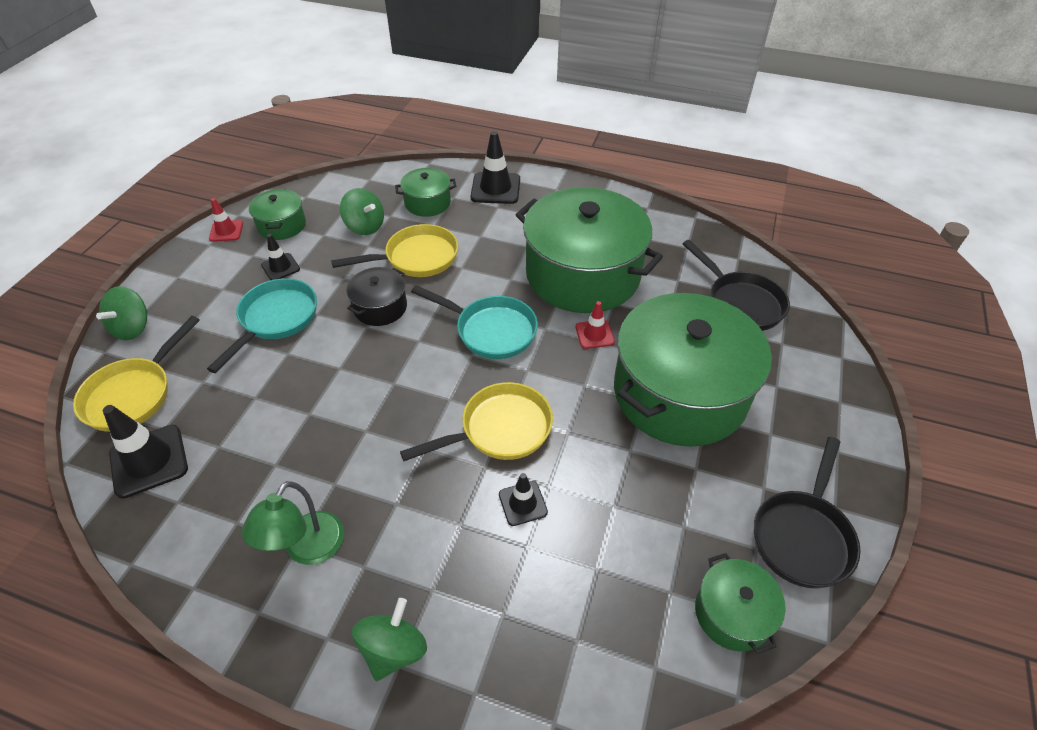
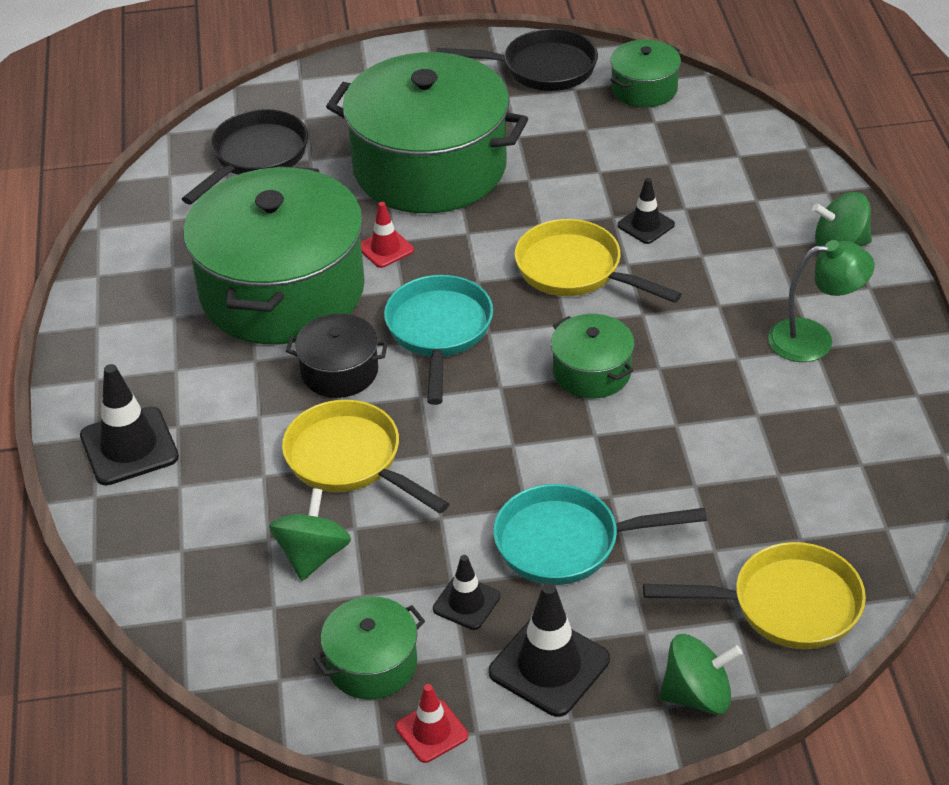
camera: 115 degrees left, 5 degrees down
(149, 461) = (844, 521): black traffic cone -> black traffic cone (549, 666)
(380, 307) = (470, 449): black pot -> black pot (339, 371)
(427, 203) = (210, 509): green pot -> green pot (591, 372)

